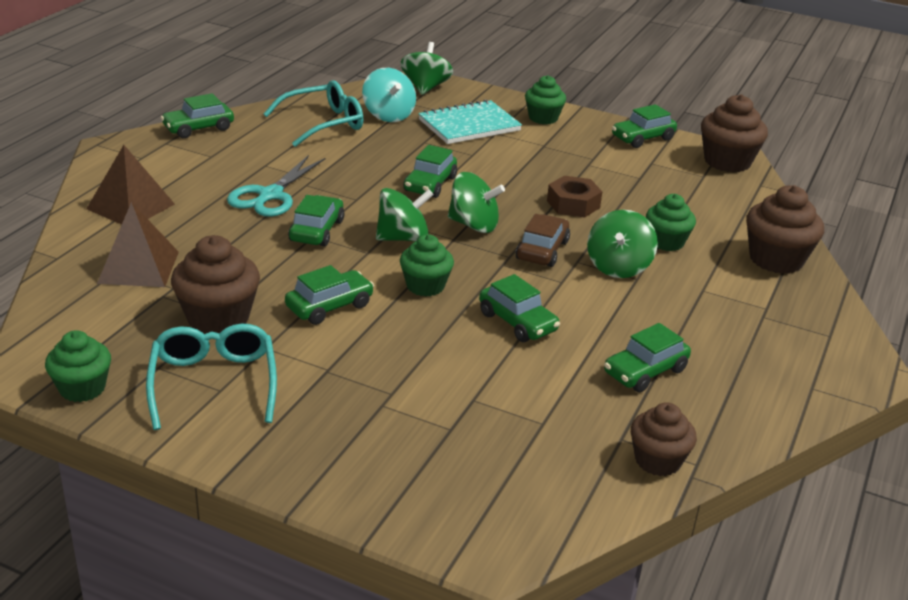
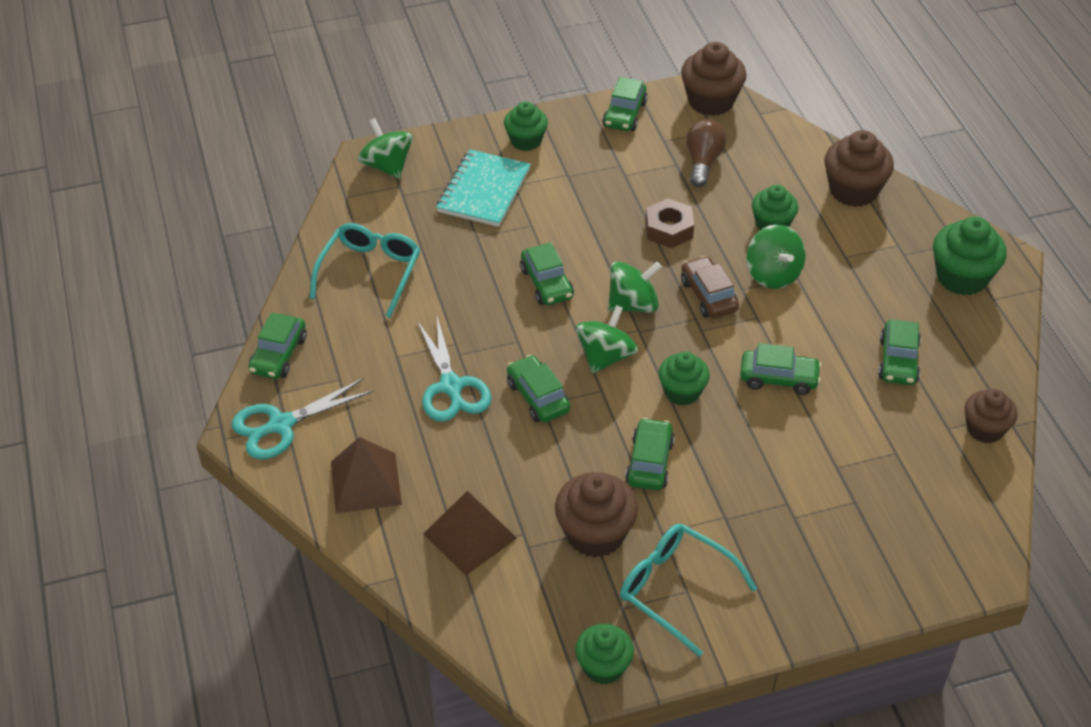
camera: 40 degrees left, 15 degrees up
(138, 156) = (281, 425): none -> turquoise scissors
(388, 115) = (406, 224): turquoise spinning top -> none
(665, 186) = (703, 162): none -> brown light bulb
(799, 357) = (961, 277): none -> green cupcake

